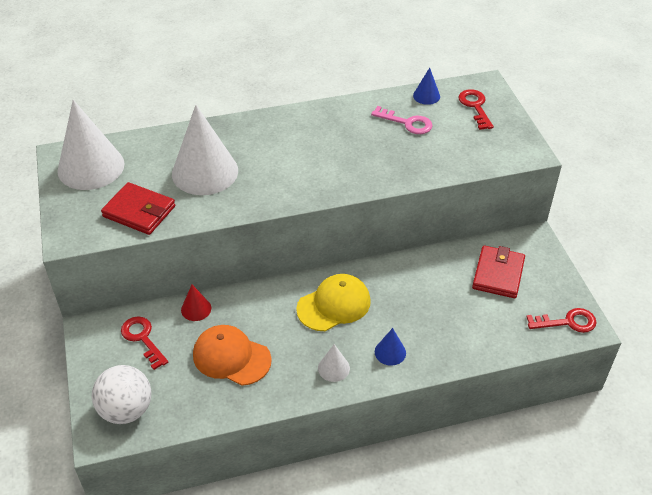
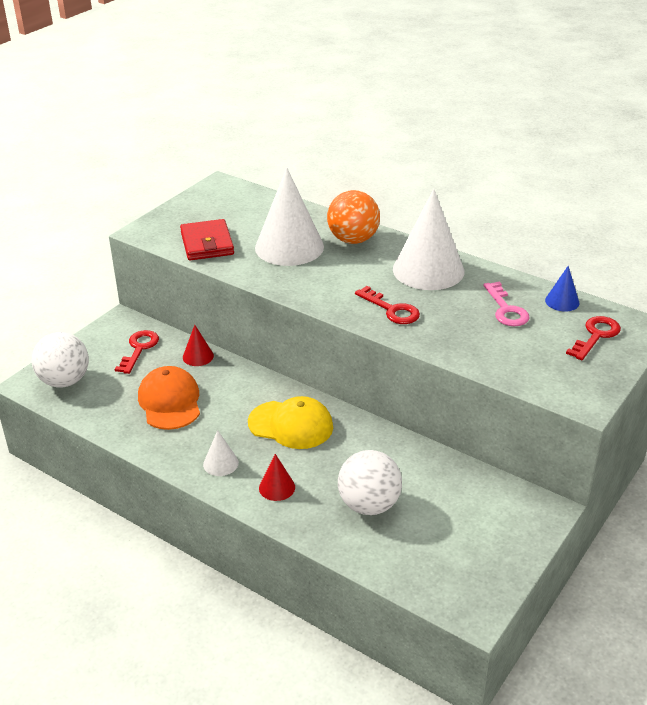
camera: 50 degrees right, 10 degrees down
(91, 167) = (225, 201): white cone -> white cone (428, 270)
(239, 136) = (353, 240): none -> orange ball
(390, 352) = (277, 487): blue cone -> red cone
(453, 315) = (369, 505): none -> white ball
(498, 274) = (461, 508): red wallet -> none
(567, 322) = (462, 592): red key -> red key (391, 309)

